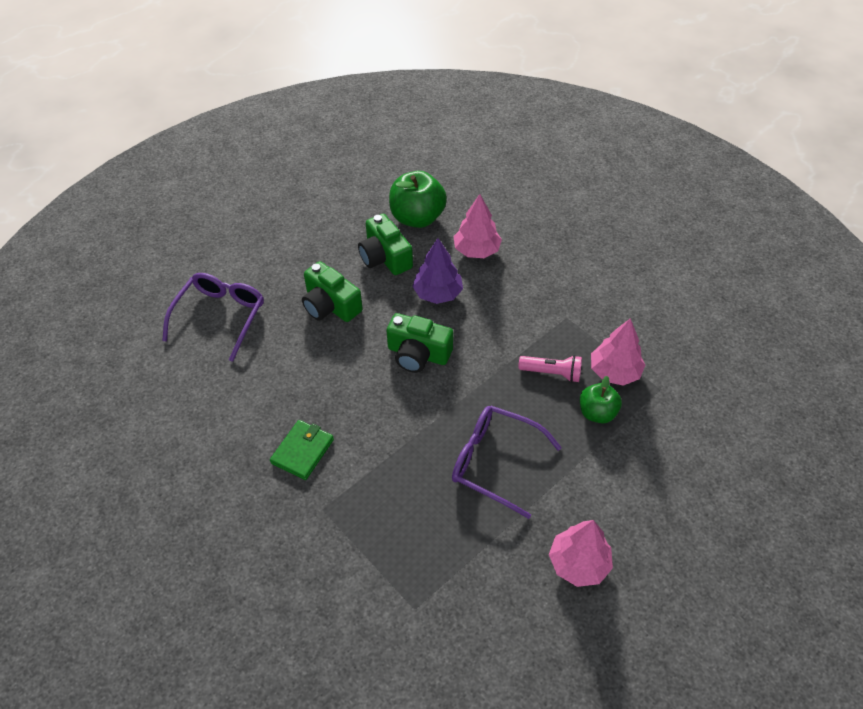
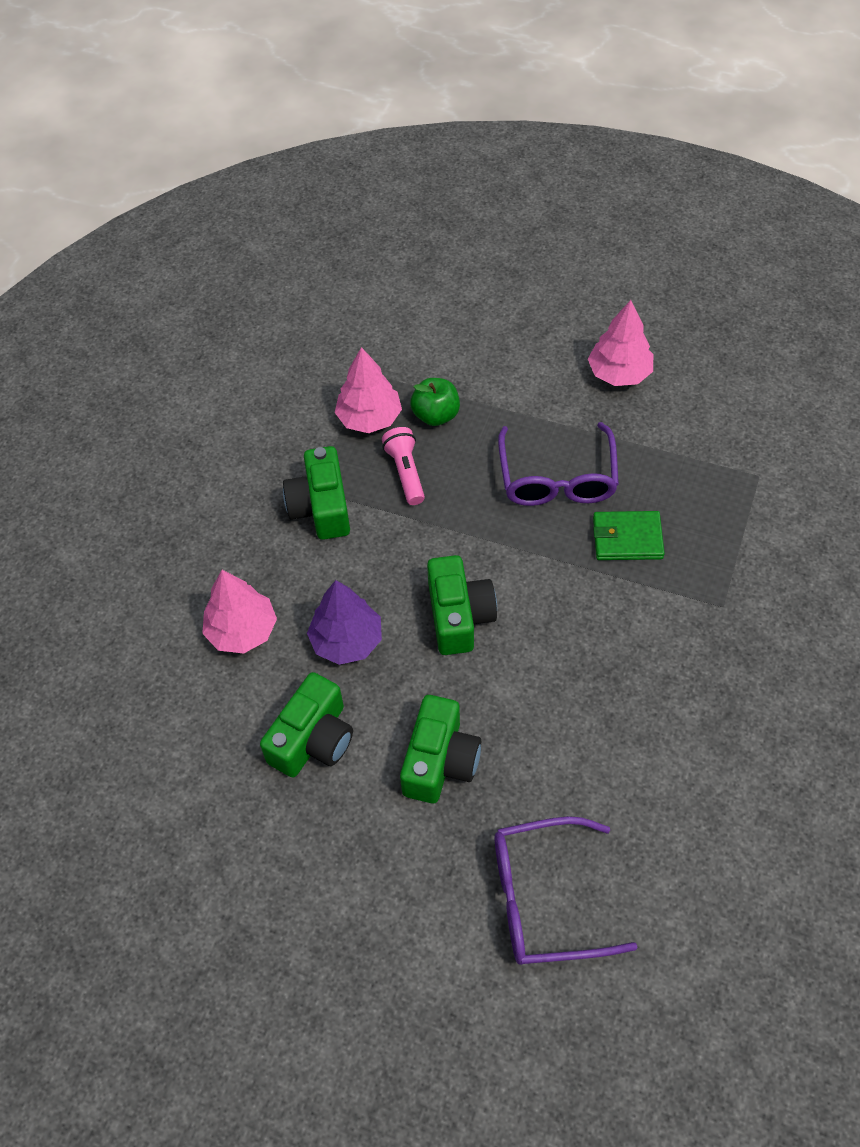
camera: 115 degrees left, 5 degrees up
(303, 451) = (671, 665): green wallet -> green wallet (627, 538)
(417, 218) = (210, 737): green apple -> none
(548, 317) = (321, 507): none -> green camera

